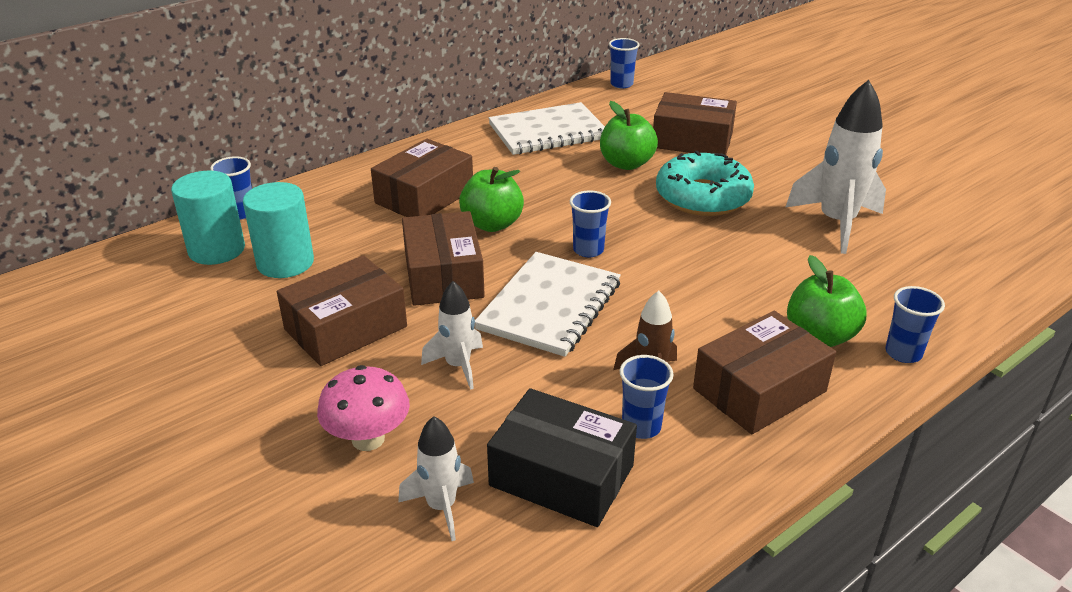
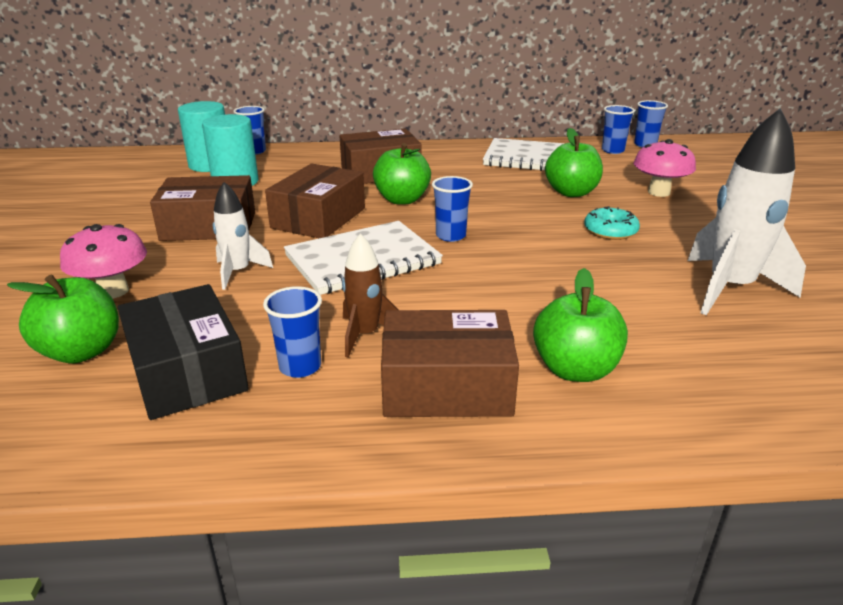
camera: 35 degrees right, 5 degrees down
(441, 507) = (81, 351): white rocket -> green apple
(692, 140) = (659, 192): brown box -> pink mushroom
(703, 197) = (610, 231): turquoise donut -> turquoise donut, size x0.53
(903, 353) = (654, 421): blue cup -> blue cup (613, 150)

